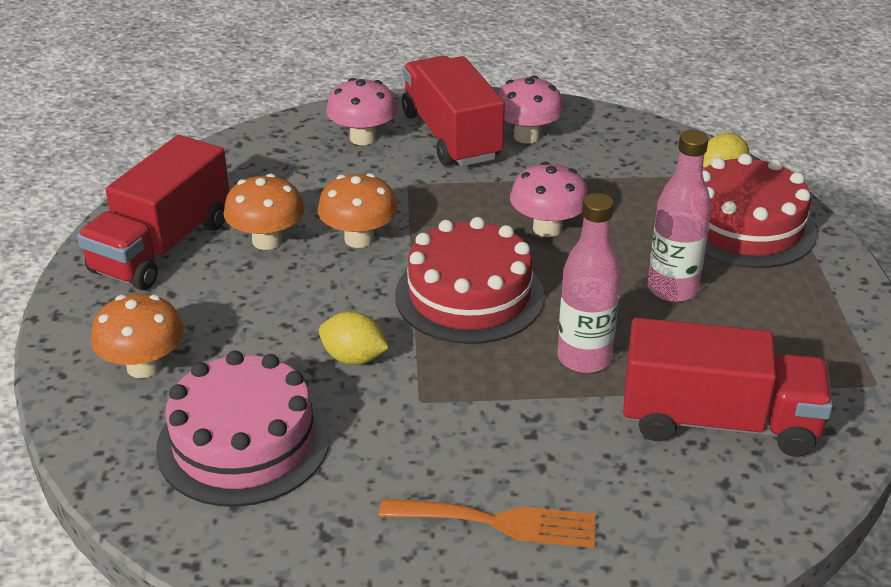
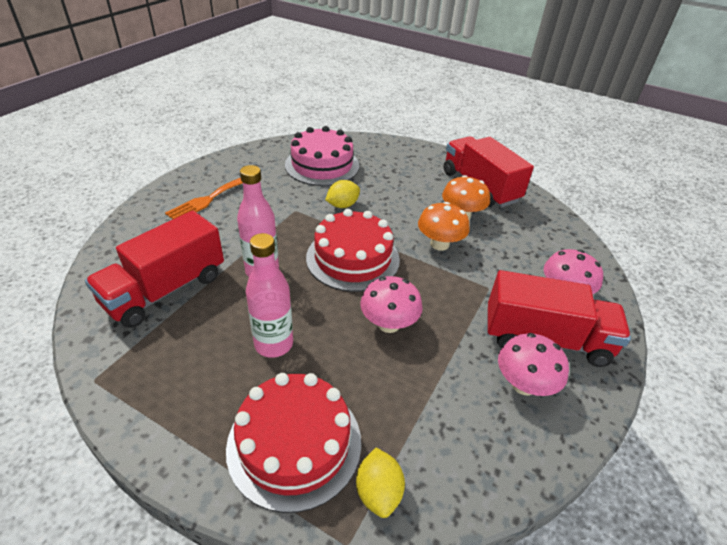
camera: 120 degrees right, 5 degrees up
(144, 366) = (391, 159): orange mushroom -> none

